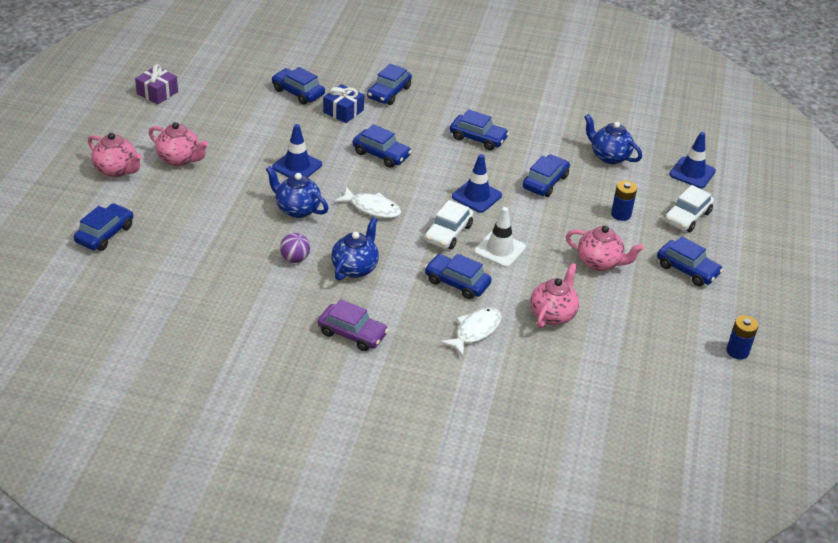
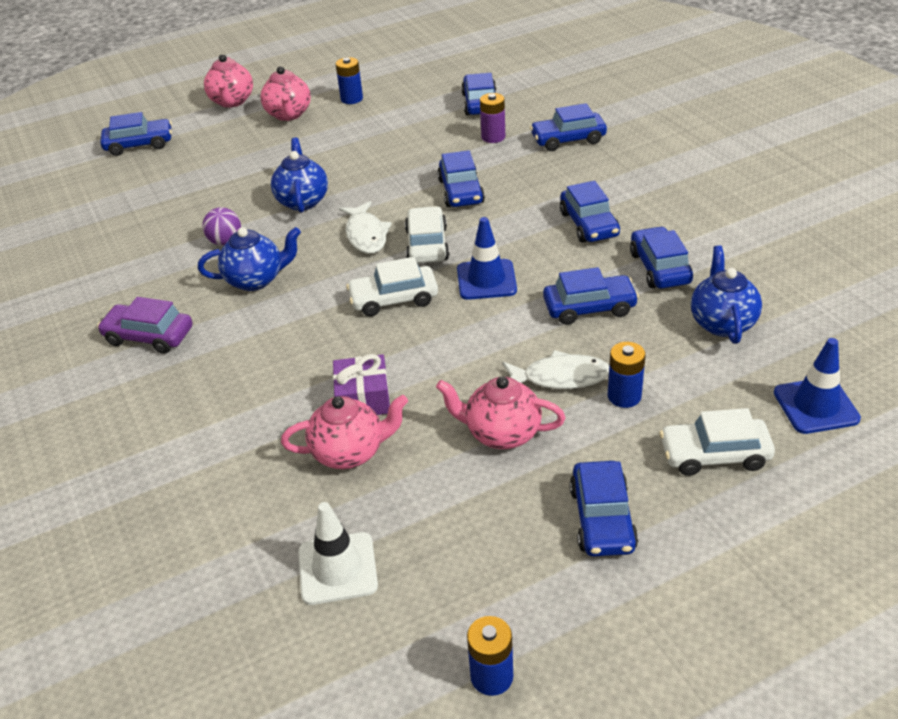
camera: 55 degrees right, 0 degrees up
(157, 93) = (364, 57): purple gift -> purple gift (363, 398)
(205, 128) = (351, 99): none -> blue battery
(297, 166) = (368, 164): blue traffic cone -> none
(343, 111) = (493, 137): blue gift -> purple battery
(352, 333) = (149, 336): purple car -> purple car turned 120 degrees clockwise
(415, 195) = (427, 245): none -> white car
(457, 283) = (316, 352): blue car -> blue car (659, 268)
(475, 331) = (247, 412): white fish -> white fish (560, 377)
(499, 250) = (415, 347): white traffic cone -> white traffic cone (337, 568)
(599, 263) = (501, 433): pink teapot -> pink teapot turned 120 degrees clockwise

